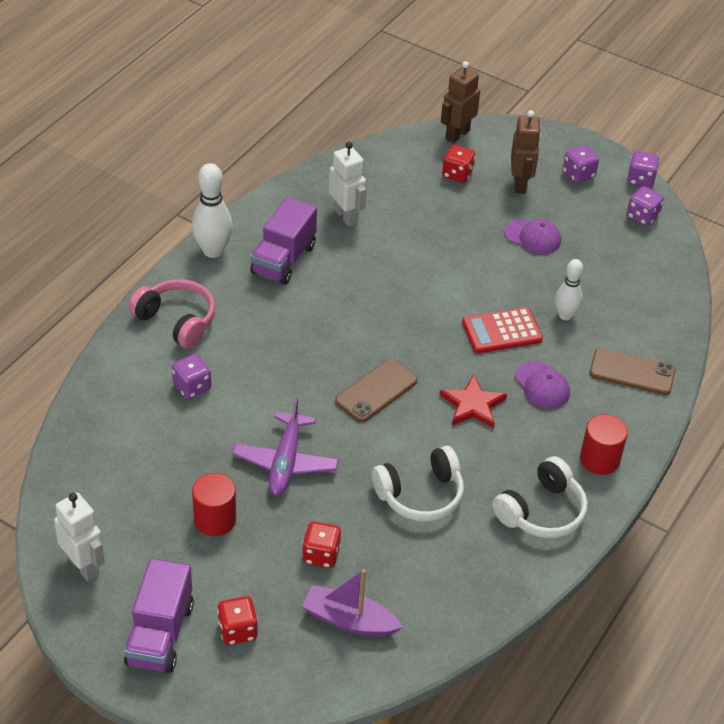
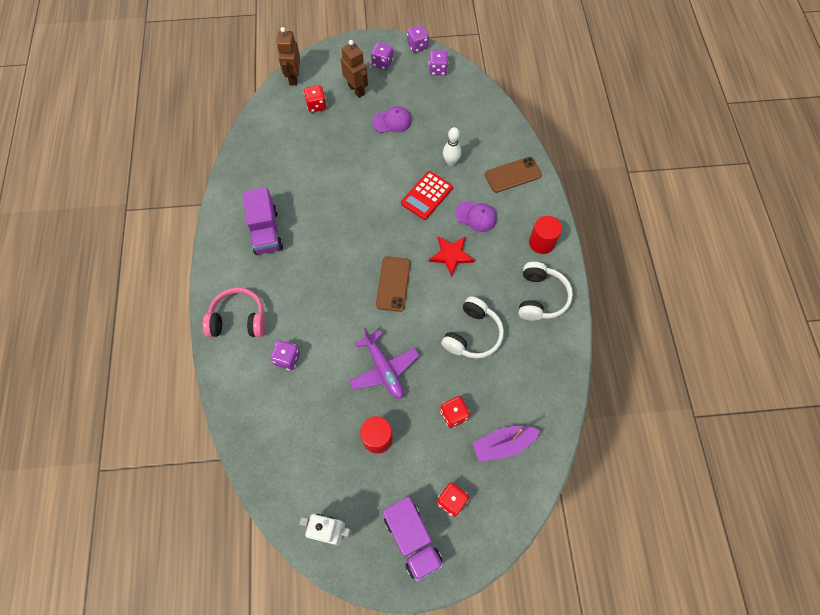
camera: 35 degrees left, 20 degrees up
(213, 251) = (218, 254): white bowling pin -> none
(346, 216) = (277, 176): white robot -> none

